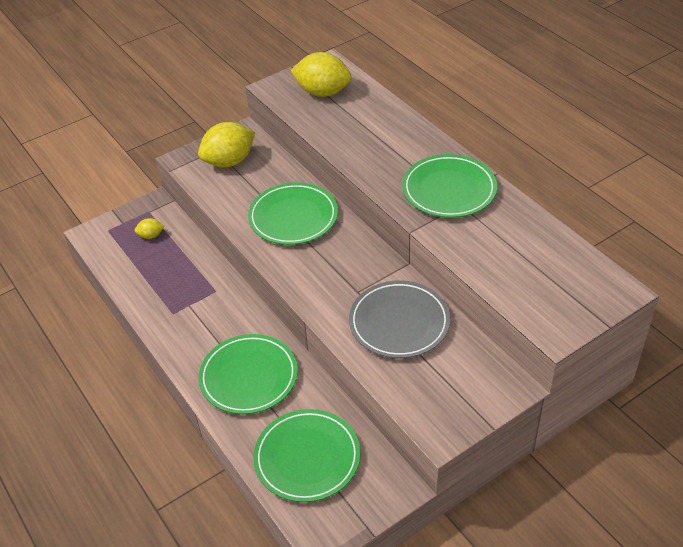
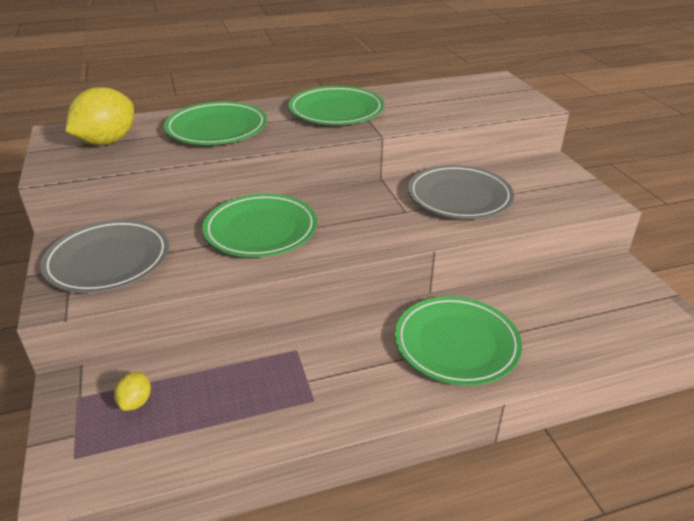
camera: 75 degrees left, 10 degrees down
(229, 161) = (108, 261): yellow lemon -> grey plate
(307, 458) = (583, 319): green plate -> green plate (217, 129)

